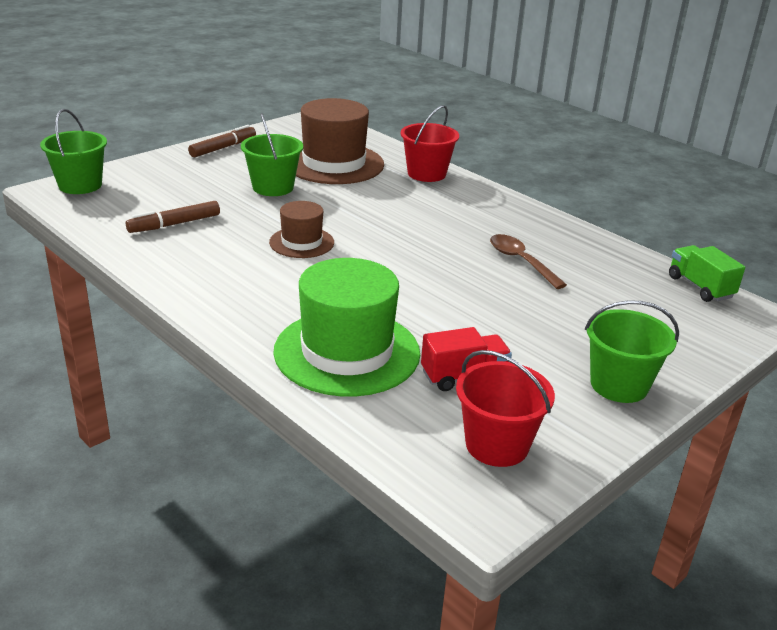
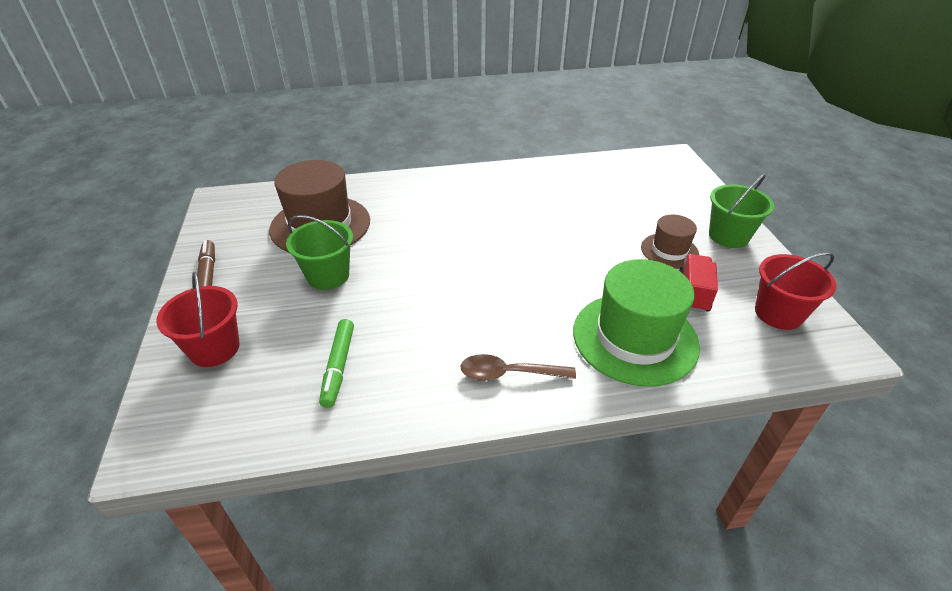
camera: 55 degrees left, 10 degrees up
(80, 185) = (168, 416): green bucket -> none
(174, 224) = (338, 367): brown marker -> green marker
(301, 242) = (446, 297): brown hat -> brown hat (669, 251)
(426, 174) = (390, 188): red bucket -> red bucket (214, 348)
(521, 261) = (558, 206): brown spoon -> brown spoon (509, 373)
(700, 287) = (635, 159): green truck -> none

